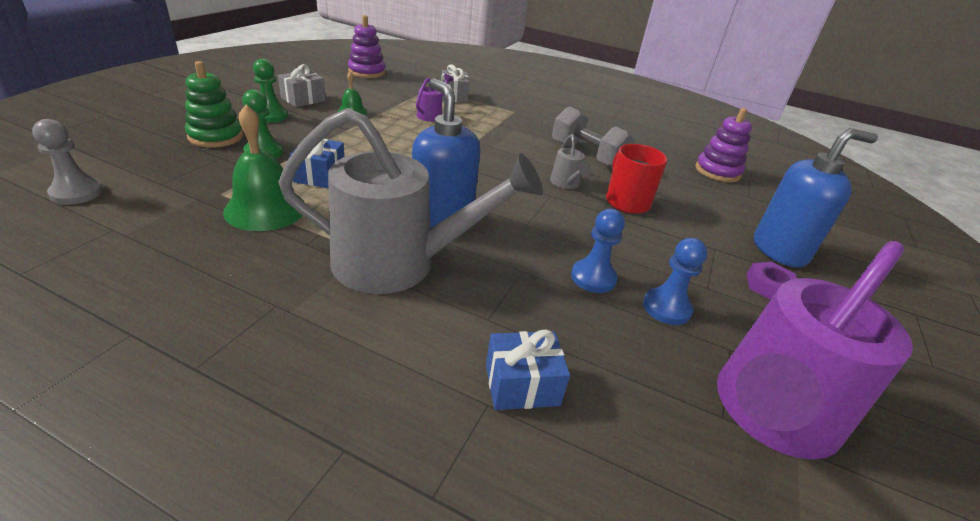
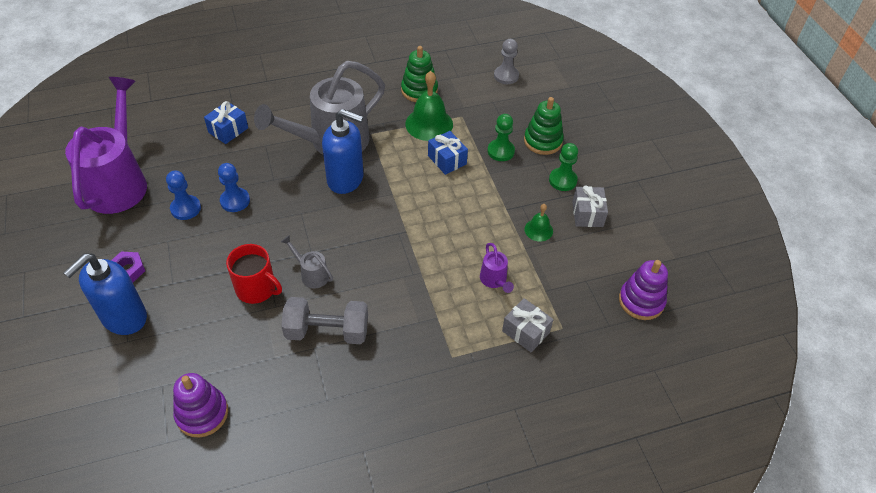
camera: 140 degrees right, 15 degrees up
(189, 247) = (419, 90): none -> green stacking toy

